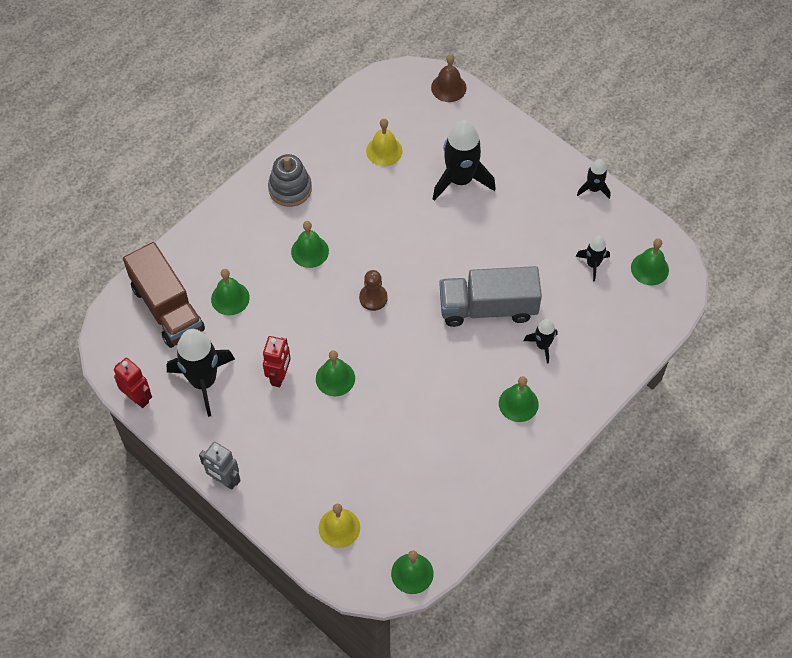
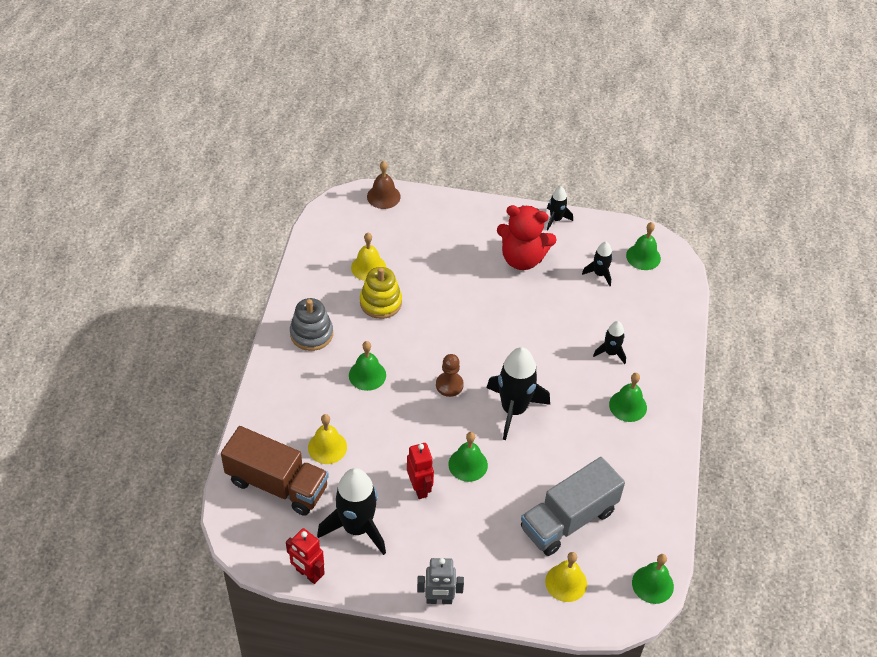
camera: 35 degrees left, 10 degrees down
(138, 398) = (308, 574): red robot -> red robot turned 150 degrees counterclockwise
(230, 298) = (327, 447): green bell -> yellow bell
(370, 190) = (381, 302): none -> yellow stacking toy
(460, 180) = (448, 260): black rocket -> black rocket (513, 409)
(488, 307) = (546, 346): grey truck -> grey truck (568, 519)
(531, 212) = (522, 259): none -> red teddy bear

